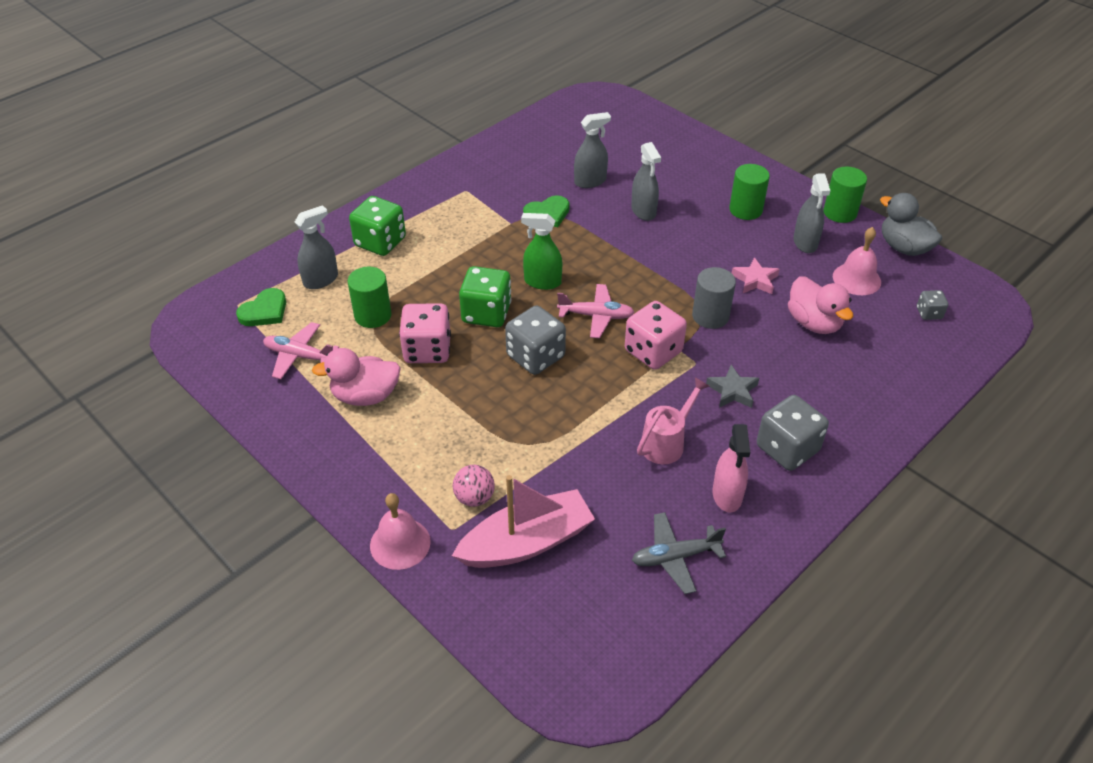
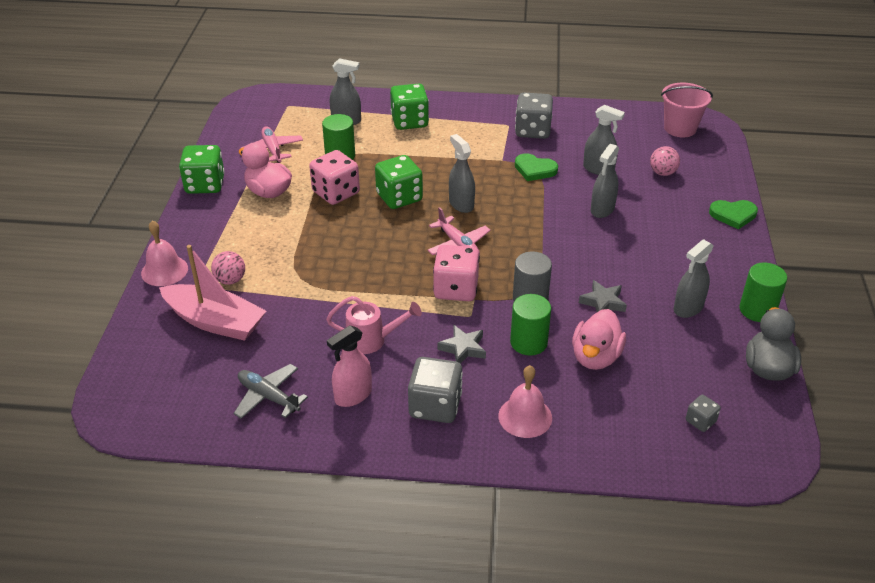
camera: 50 degrees right, 5 degrees down
(264, 311) = (294, 117): green heart -> green heart (733, 215)
(291, 437) = (205, 185): none -> green dice
(535, 356) = (384, 239): grey dice -> grey dice (532, 131)
(542, 282) = (461, 204): green spray bottle -> grey spray bottle
(591, 111) = (680, 128): none -> pink bucket
(635, 154) = (662, 173): none -> pink ball
(745, 210) = (681, 257): green cylinder -> green cylinder (528, 342)
(755, 280) = (603, 302): pink star -> grey star
(856, 279) = (684, 358): pink bell -> pink bell (525, 416)

